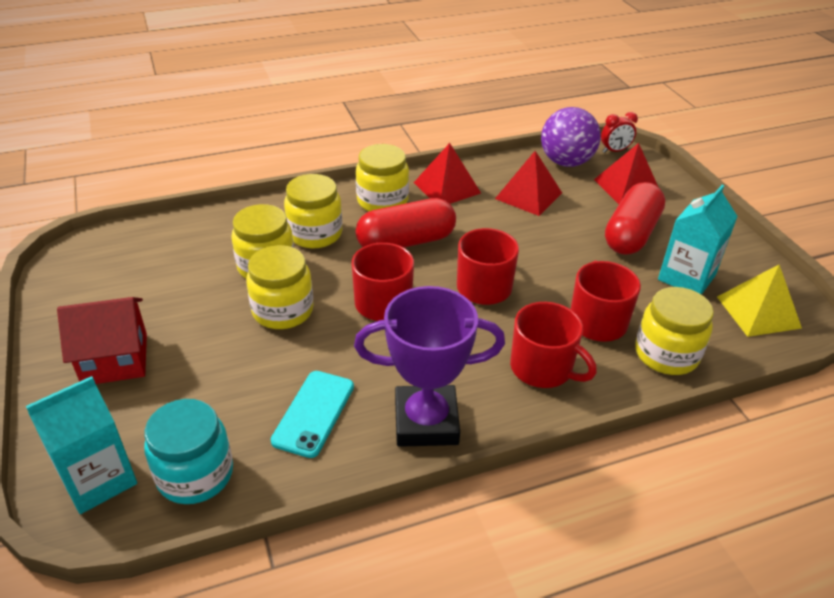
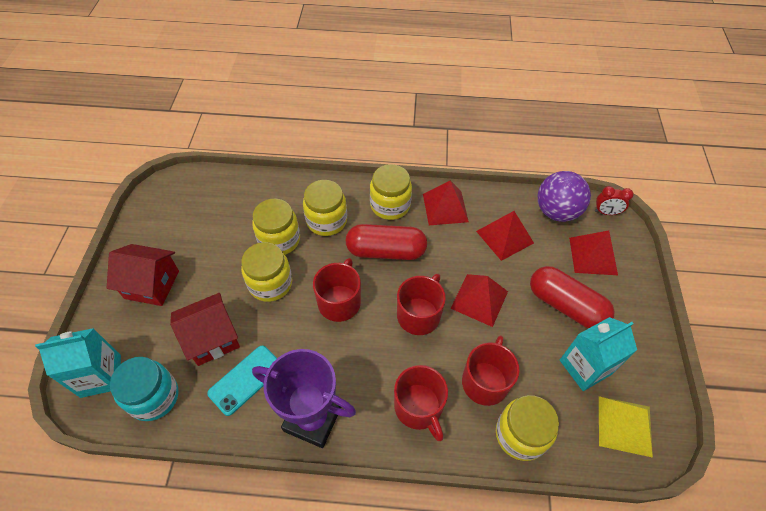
camera: 25 degrees right, 15 degrees up
(239, 387) = (212, 338): none -> red house
(540, 254) = (479, 299): none -> red pyramid
(631, 234) = (565, 305): red capsule -> red capsule turned 75 degrees clockwise

